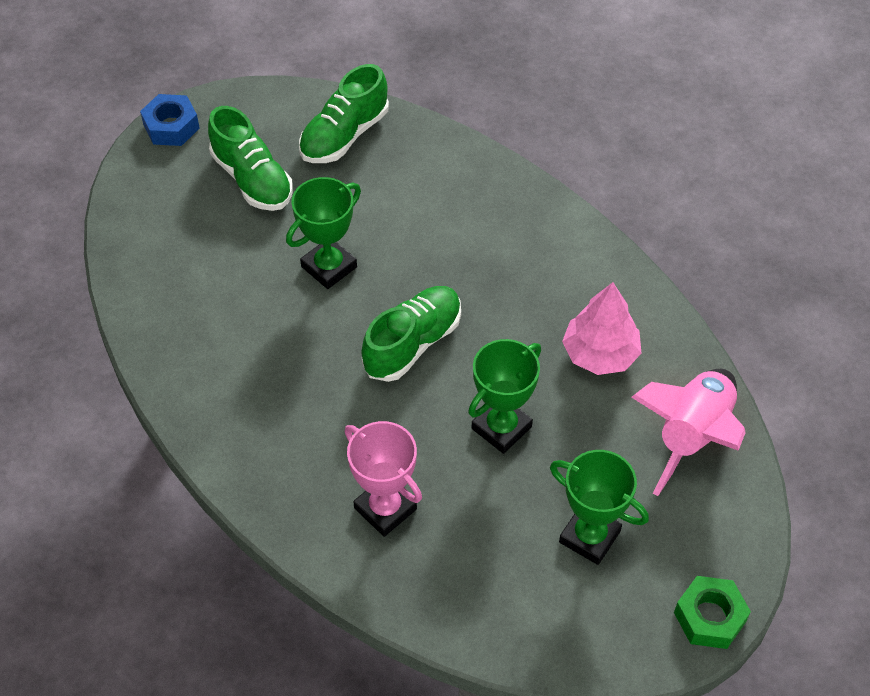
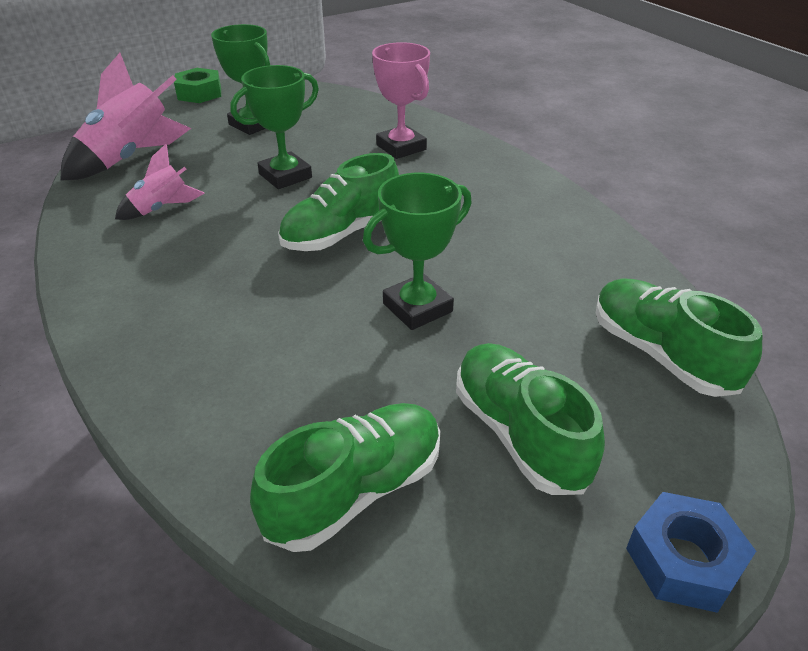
camera: 170 degrees left, 15 degrees down
(148, 249) = (660, 354): none -> green shoe
(600, 354) = (162, 209): pink tree -> pink rocket

